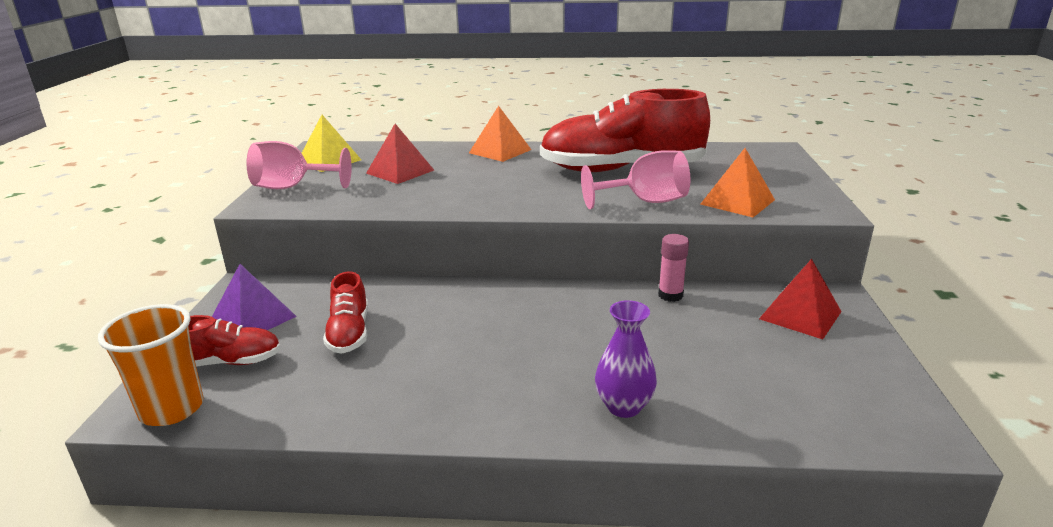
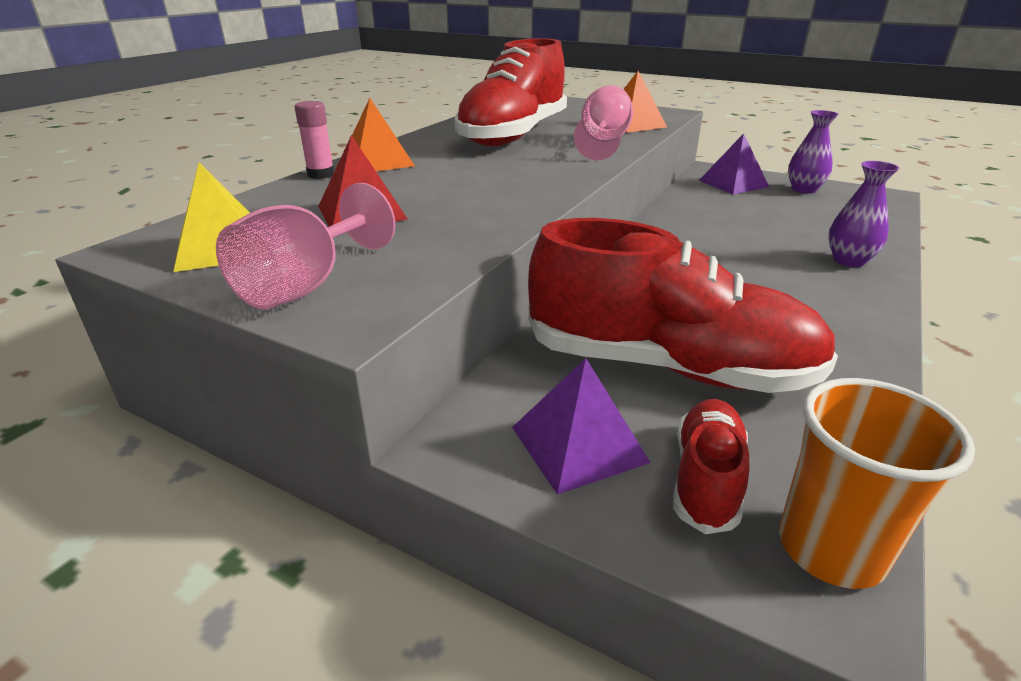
camera: 65 degrees left, 5 degrees up
(349, 333) = (668, 366): red shoe -> red shoe, size x2.13
(670, 295) = (679, 208): pink glue stick -> pink glue stick (321, 174)
(800, 315) = (733, 183): red pyramid -> purple pyramid
(848, 365) = (804, 189): none -> purple vase

